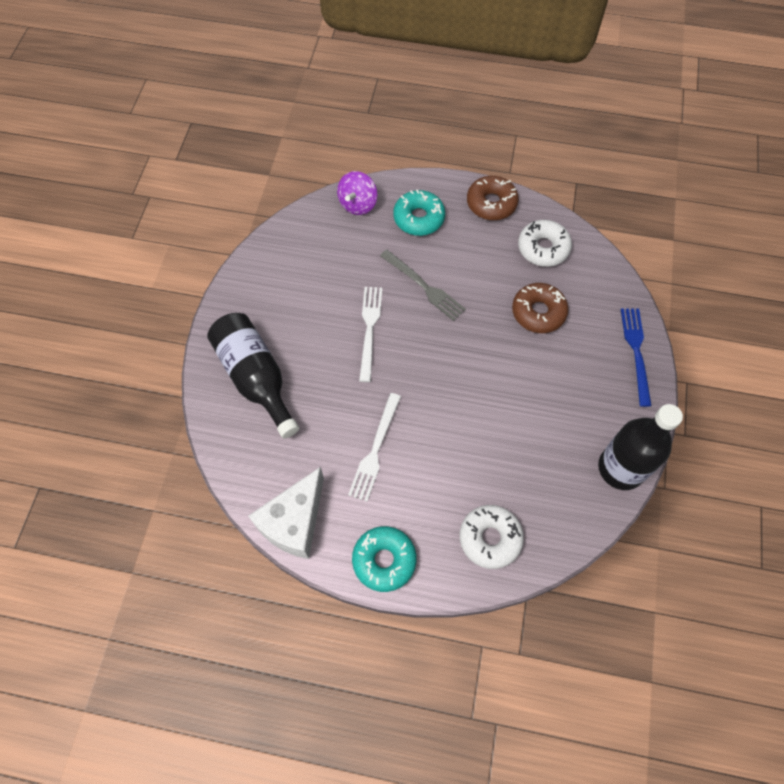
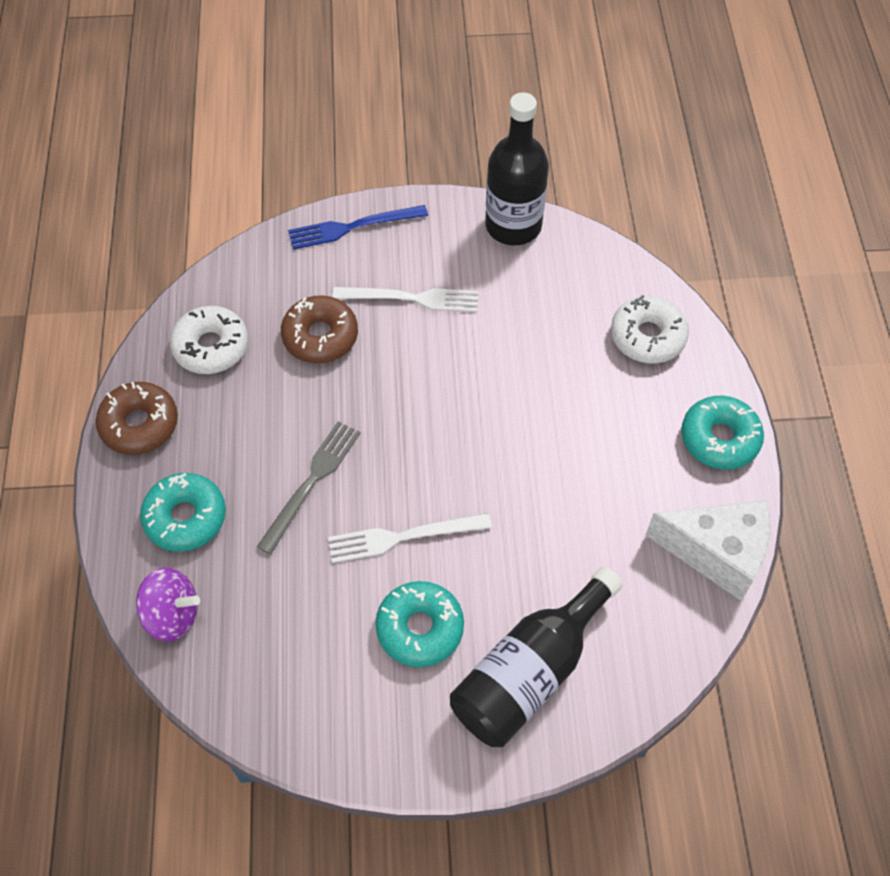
camera: 105 degrees left, 5 degrees down
(306, 325) = (420, 628): none -> turquoise donut
(375, 449) = (583, 483): white fork -> white fork (411, 298)

